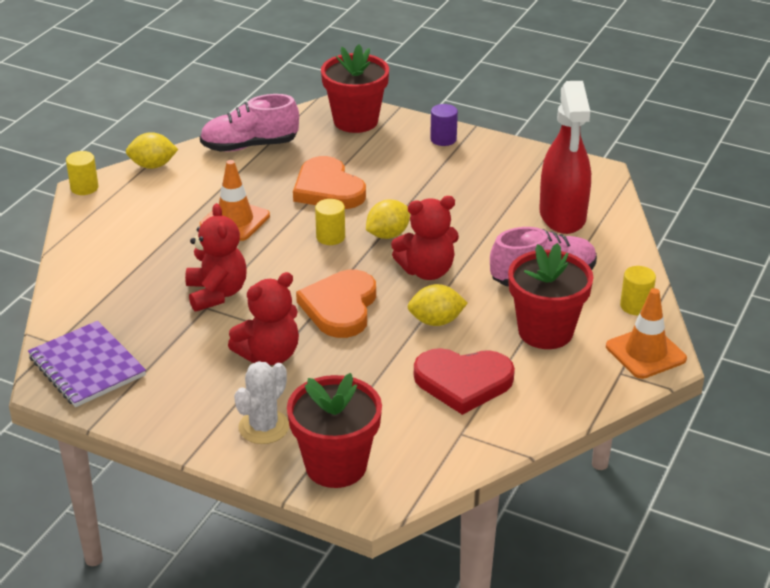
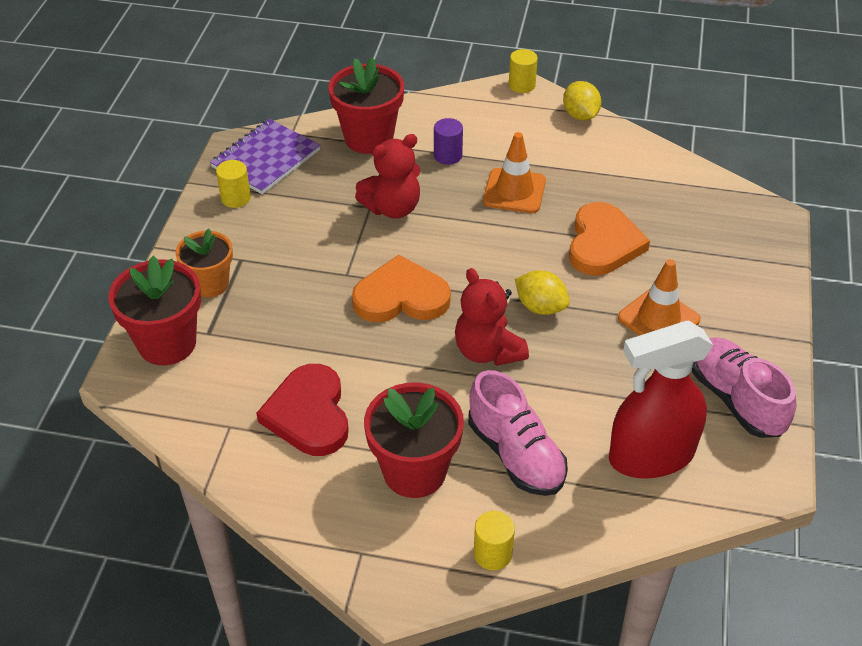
camera: 75 degrees right, 10 degrees up
(249, 146) = (652, 169): pink shoe -> pink shoe (736, 399)
(264, 427) = (210, 284): white cactus -> orange flower pot
(269, 355) = (312, 264): red teddy bear -> none
(328, 189) = (603, 243): orange heart -> orange heart turned 150 degrees clockwise
(330, 237) = (517, 264): yellow cylinder -> yellow cylinder (236, 198)
(355, 121) = (751, 236): red flower pot -> red flower pot (369, 138)
(436, 321) = (402, 374): yellow lemon -> none
(443, 139) = (758, 317): purple cylinder -> purple cylinder (448, 155)
(645, 353) = (404, 574): orange traffic cone -> orange traffic cone (658, 319)

